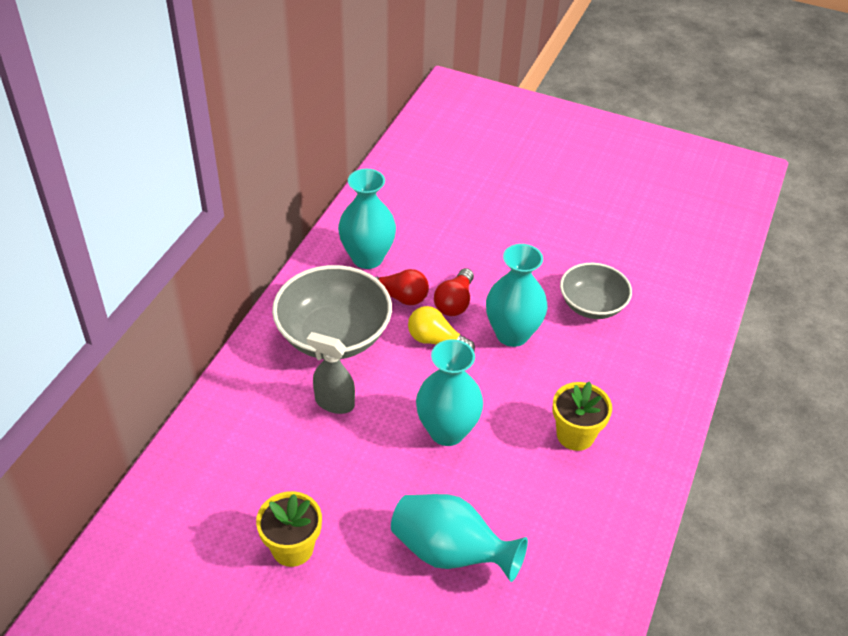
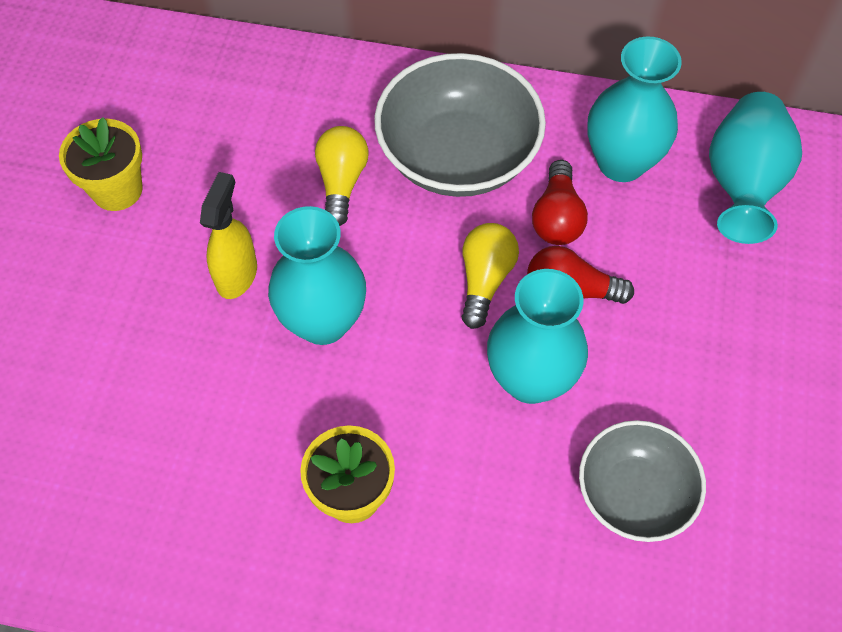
camera: 80 degrees right, 15 degrees up
(334, 403) = (341, 182): grey spray bottle -> yellow light bulb
(395, 476) = (237, 274): none -> yellow spray bottle
(450, 552) = (128, 359): turquoise vase -> turquoise vase (741, 185)

